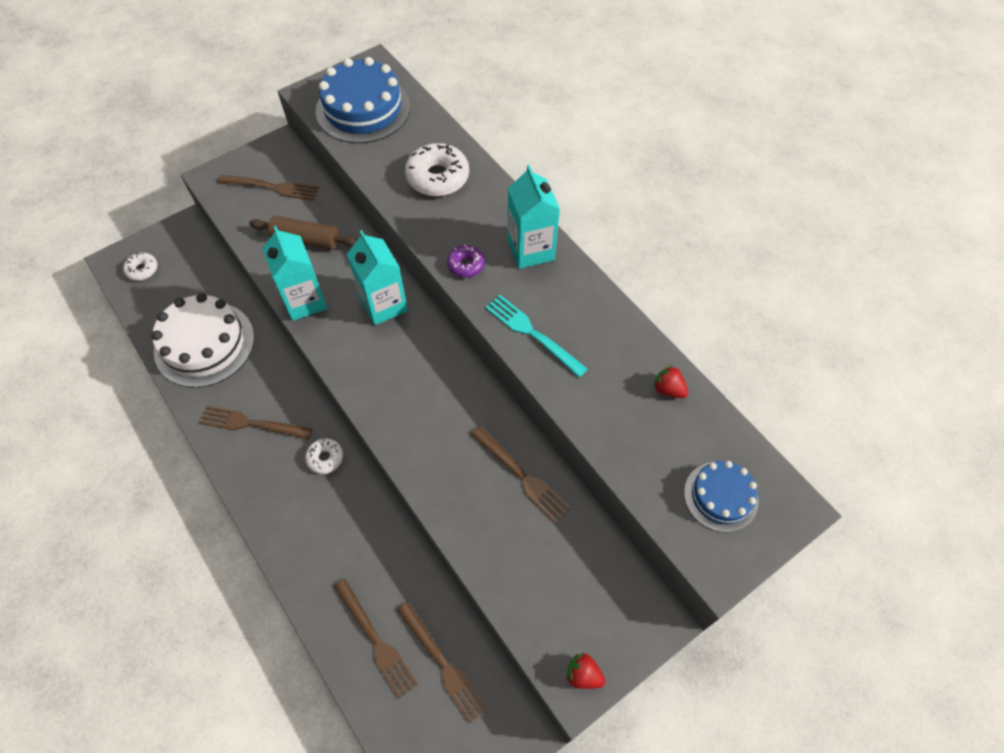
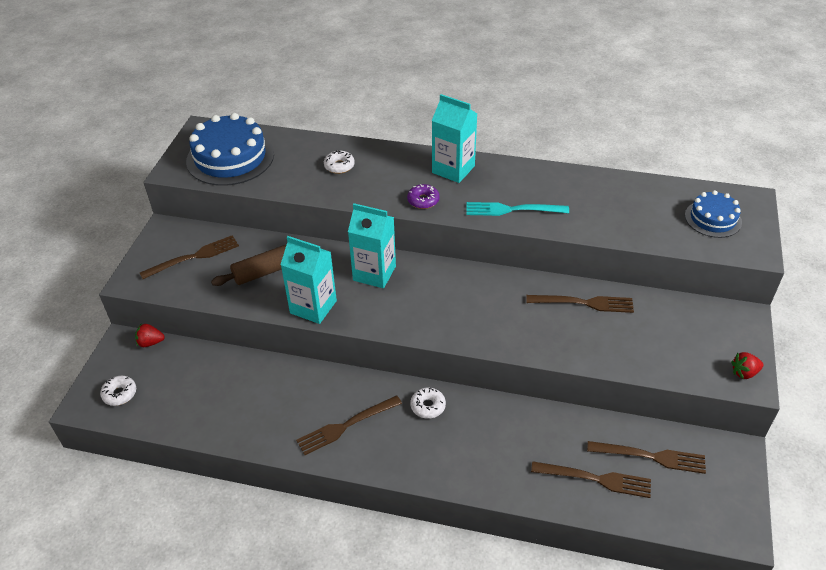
camera: 40 degrees left, 15 degrees down
(204, 344) = (241, 404): white cake -> none
(438, 177) = (339, 166): white donut -> white donut, size x0.55
(668, 389) = (622, 188): red strawberry -> red strawberry (150, 342)

